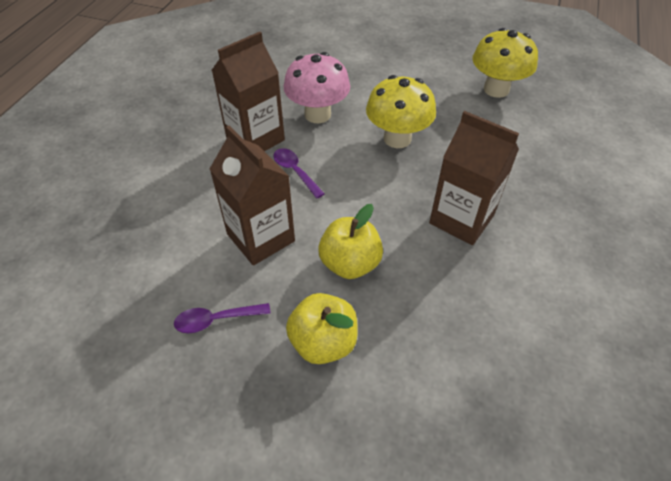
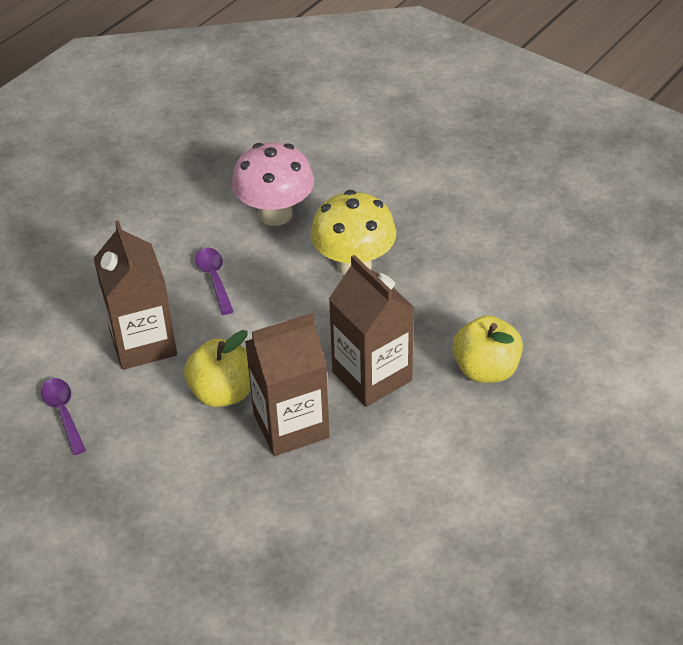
camera: 20 degrees right, 5 degrees down
(216, 320) = (63, 413): purple spoon -> purple spoon turned 60 degrees clockwise
(255, 139) = (188, 229): brown carton -> brown carton (291, 425)
(323, 342) = (157, 460): yellow apple -> yellow apple (486, 369)
(496, 89) = (519, 228): yellow mushroom -> none

